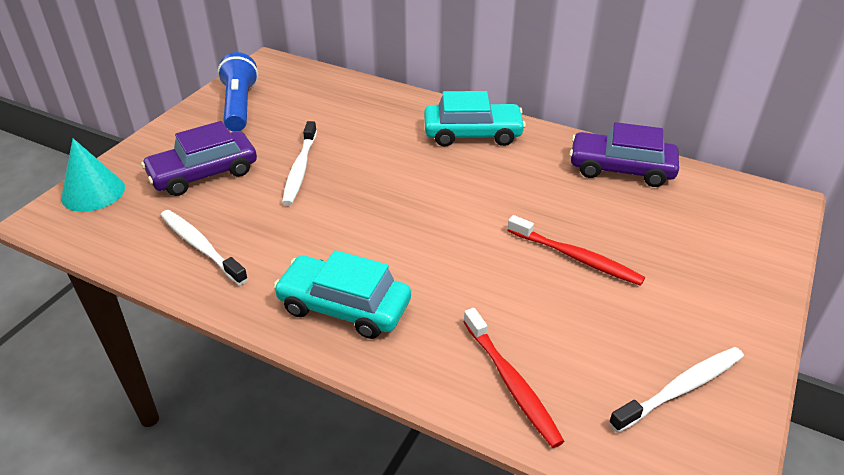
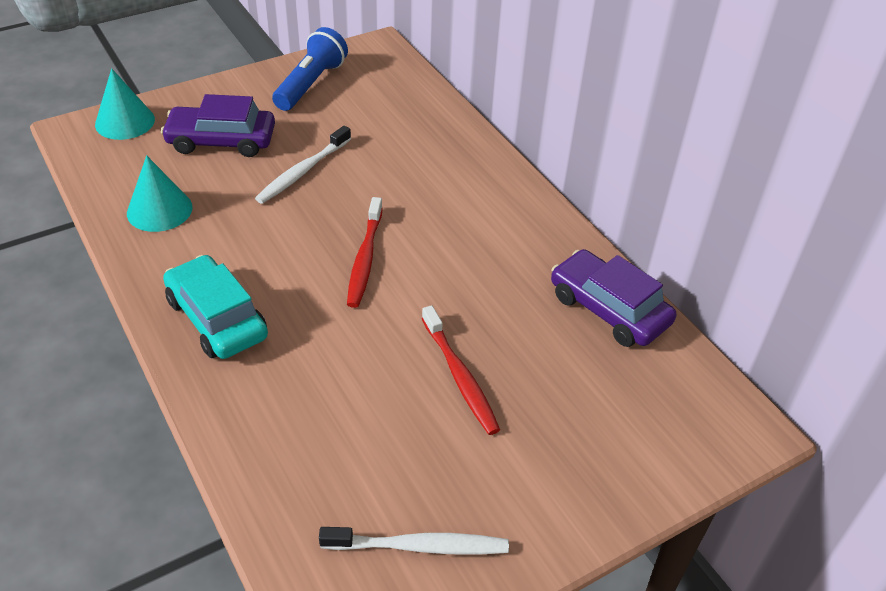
camera: 30 degrees right, 5 degrees up
(201, 247) = (159, 210): white toothbrush -> turquoise cone
(472, 134) = (496, 204): turquoise car -> none
(511, 382) = (281, 456): red toothbrush -> red toothbrush (365, 258)

